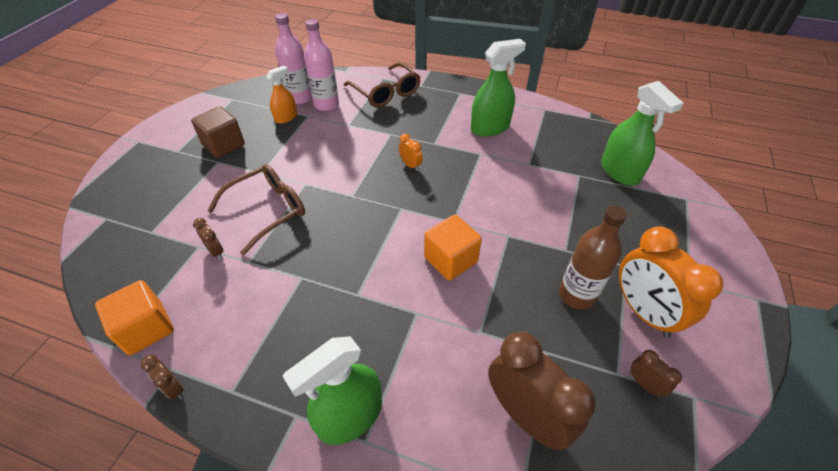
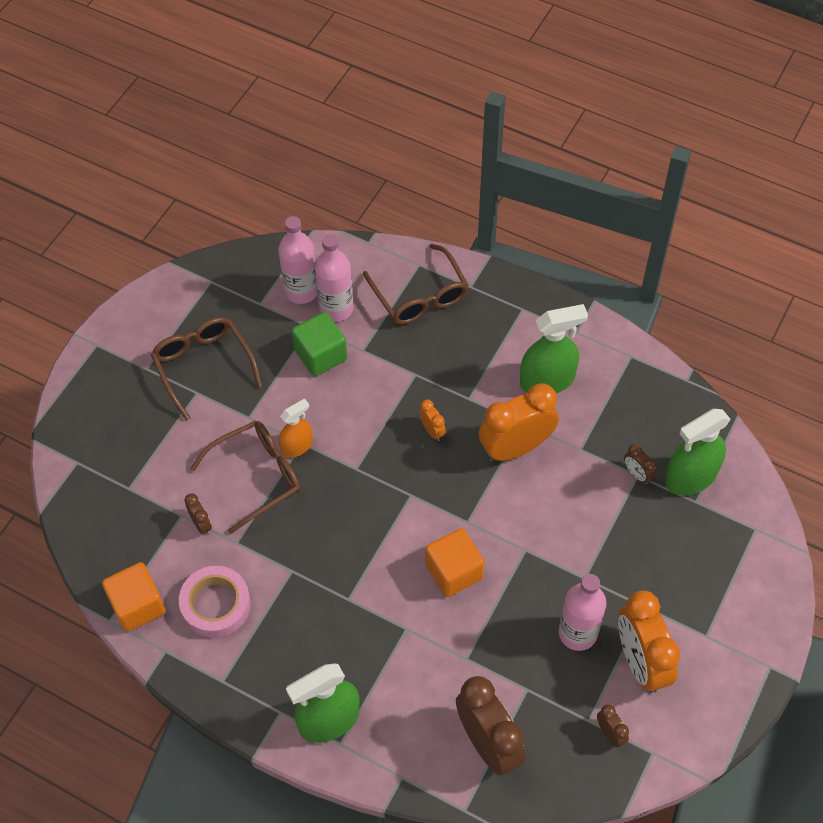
camera: 10 degrees right, 10 degrees up
(174, 388) = (170, 670): brown clock -> brown clock (637, 474)
(224, 145) = (203, 366): brown cube -> brown glasses
(227, 317) = (216, 605): none -> pink tape
(286, 117) = (282, 326): orange spray bottle -> orange spray bottle (297, 446)
(317, 130) = (321, 355): none -> green cube
(479, 168) = (516, 448): none -> orange clock
(576, 295) = (577, 633): brown bottle -> pink bottle
(620, 172) = (690, 477): green spray bottle -> green spray bottle turned 75 degrees clockwise

